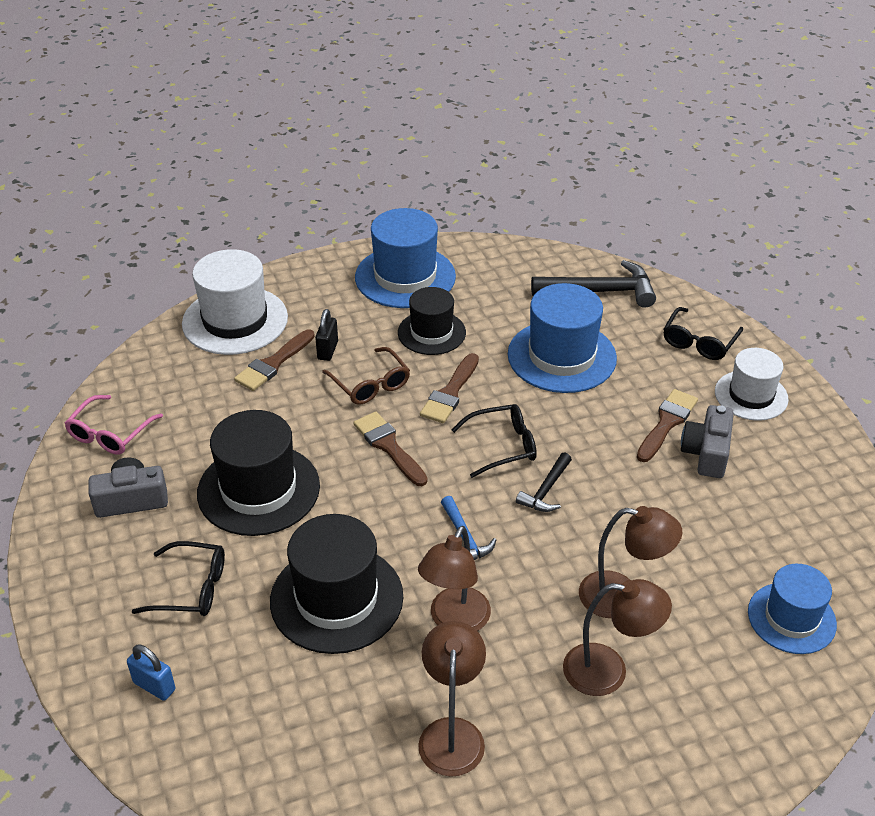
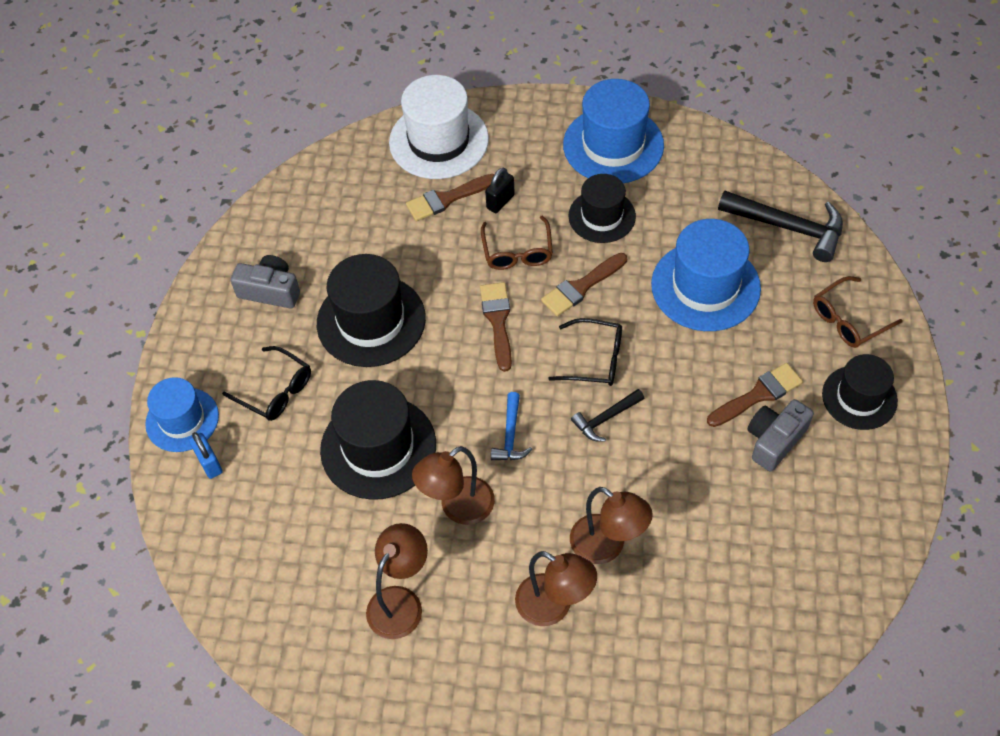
camera: 30 degrees right, 15 degrees up
(110, 433) = (284, 220): pink glasses -> none
(699, 341) = (849, 319): black glasses -> brown glasses
(751, 395) = (859, 397): white hat -> black hat
(791, 618) = (740, 630): blue hat -> blue hat (182, 420)

